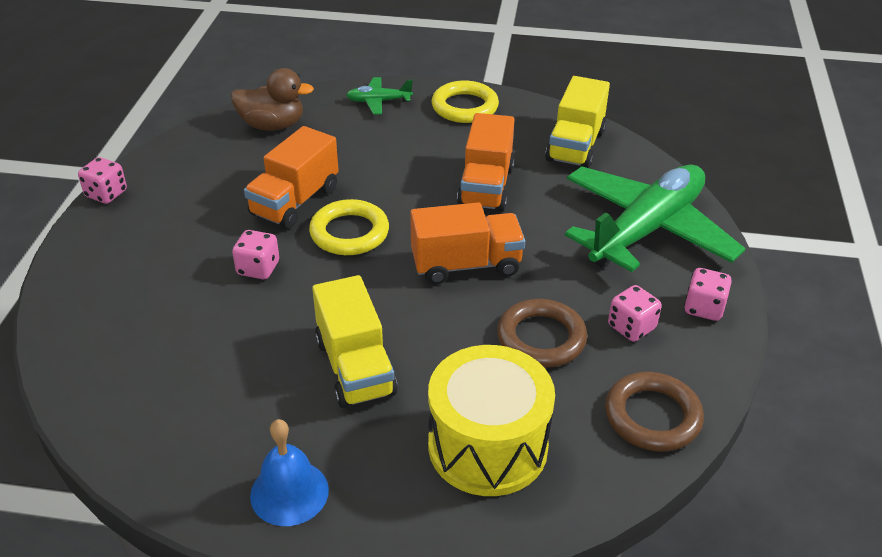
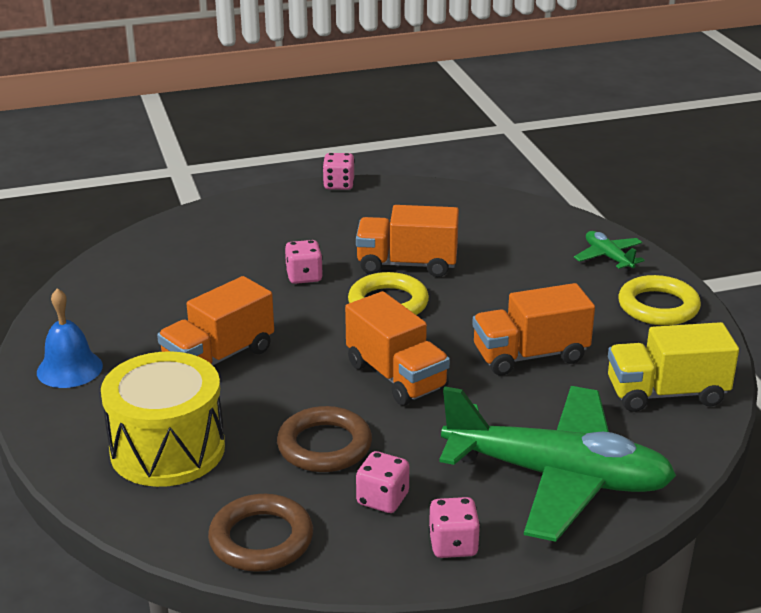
camera: 65 degrees right, 10 degrees down
(272, 125) = (506, 219): brown duck -> none
(355, 367) = (219, 357): yellow truck -> orange truck

